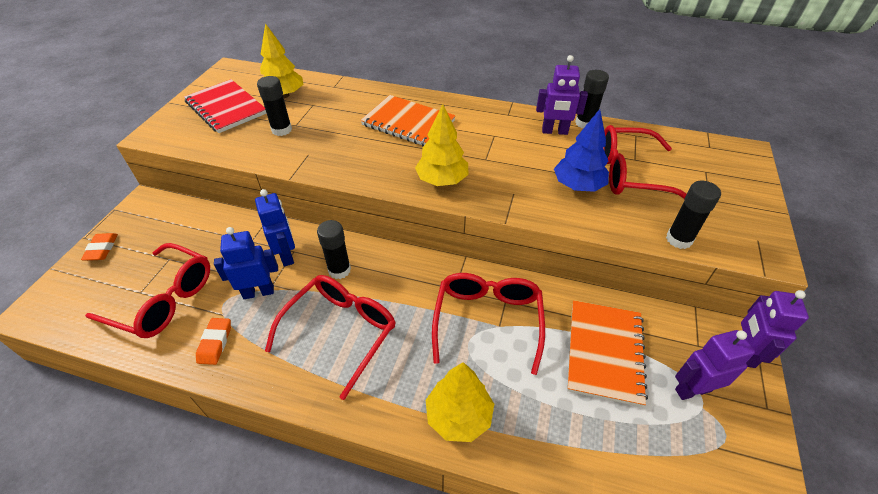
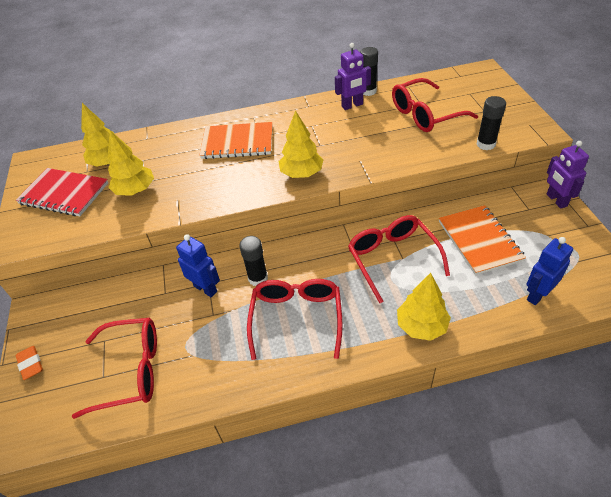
camera: 25 degrees left, 0 degrees up
(215, 343) = (206, 376): orange eraser -> none
(258, 292) = (207, 325): blue robot -> blue robot (537, 295)
(282, 130) = (135, 190): black glue stick -> yellow tree
(578, 186) = (398, 137): blue tree -> none
(692, 389) = (543, 236): purple robot -> none

